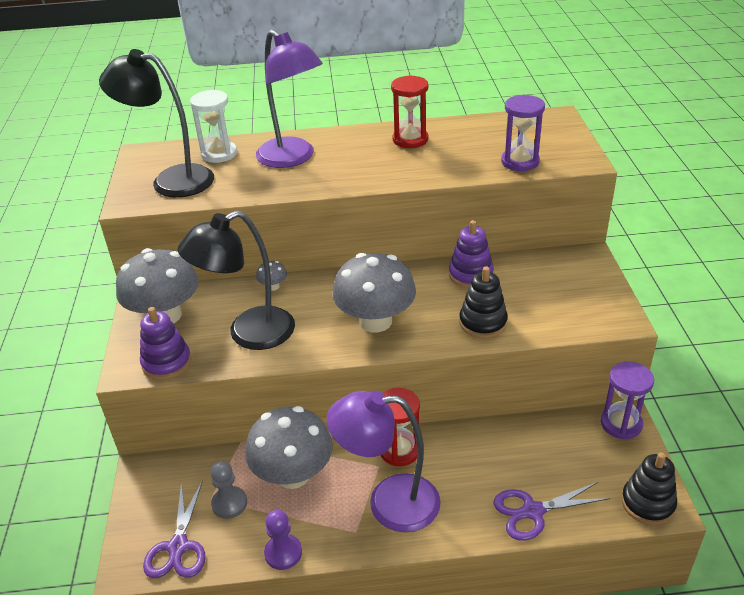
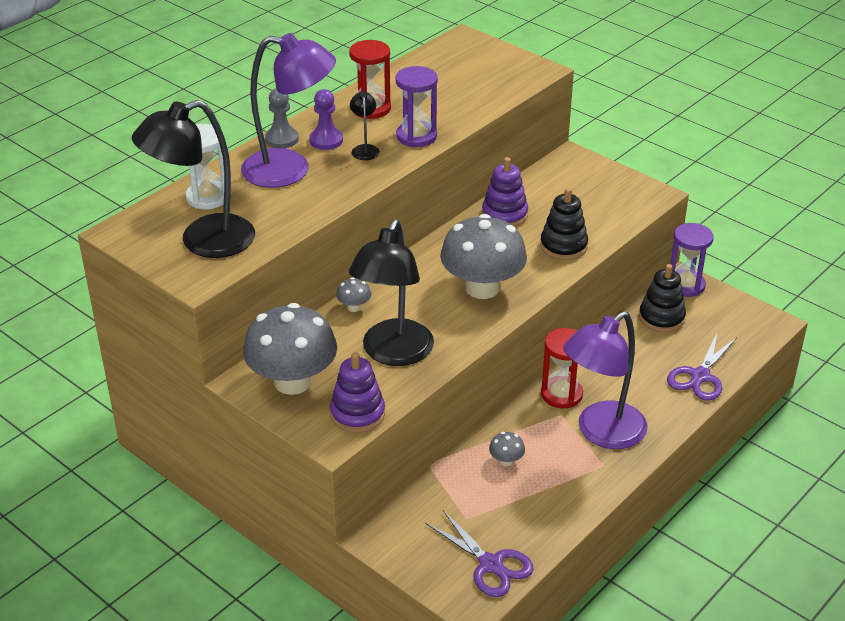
camera: 45 degrees left, 0 degrees up
(229, 503) = (486, 511): grey pawn -> grey pawn (281, 139)
(283, 553) = (573, 513): purple pawn -> purple pawn (326, 140)
(293, 474) = (506, 461): grey mushroom -> grey mushroom, size x0.40
(362, 165) = (365, 149): none -> black lamp
(520, 162) = (491, 90): purple hourglass -> purple hourglass (416, 136)
(647, 503) = (759, 327): black stacking toy -> black stacking toy (661, 318)

